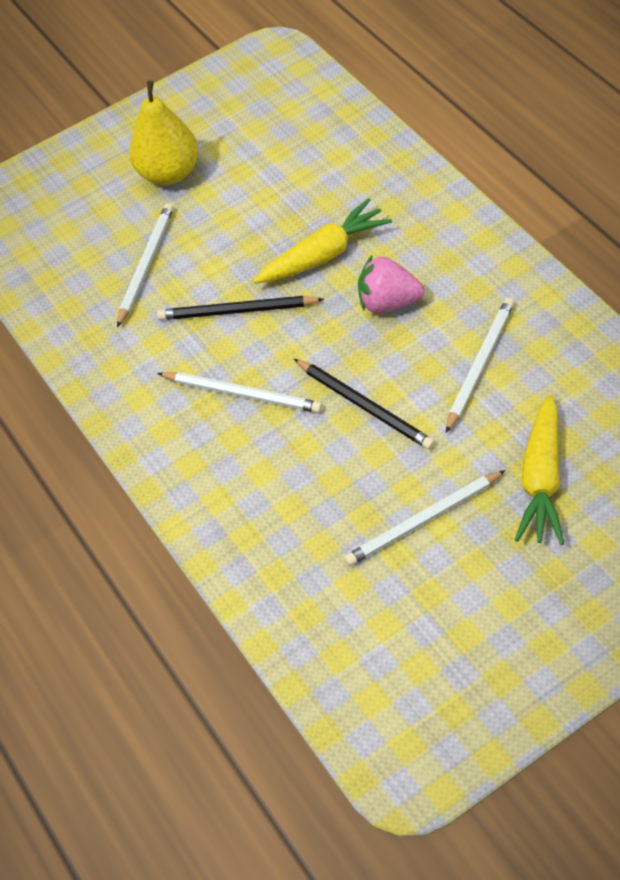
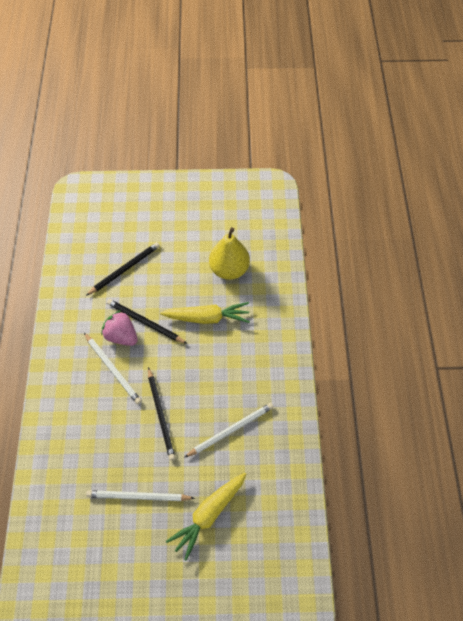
camera: 25 degrees right, 5 degrees up
(146, 265) = (125, 269): white pencil -> black pencil
(169, 173) = (173, 225): yellow pear -> yellow pear (229, 269)
(388, 302) = (216, 365): pink strawberry -> pink strawberry (121, 336)

